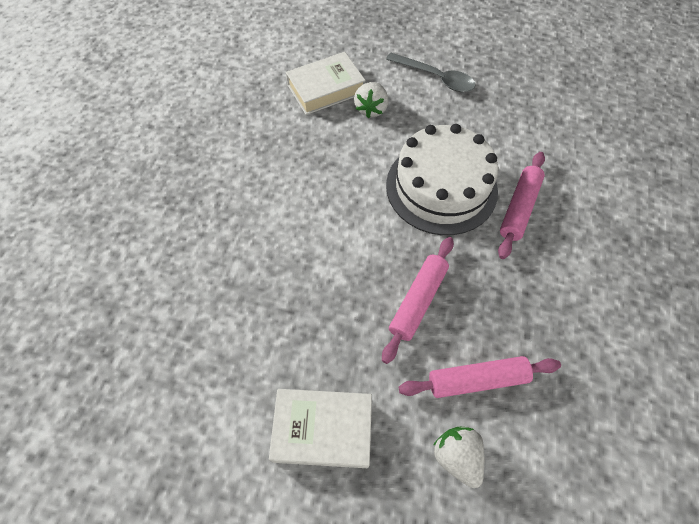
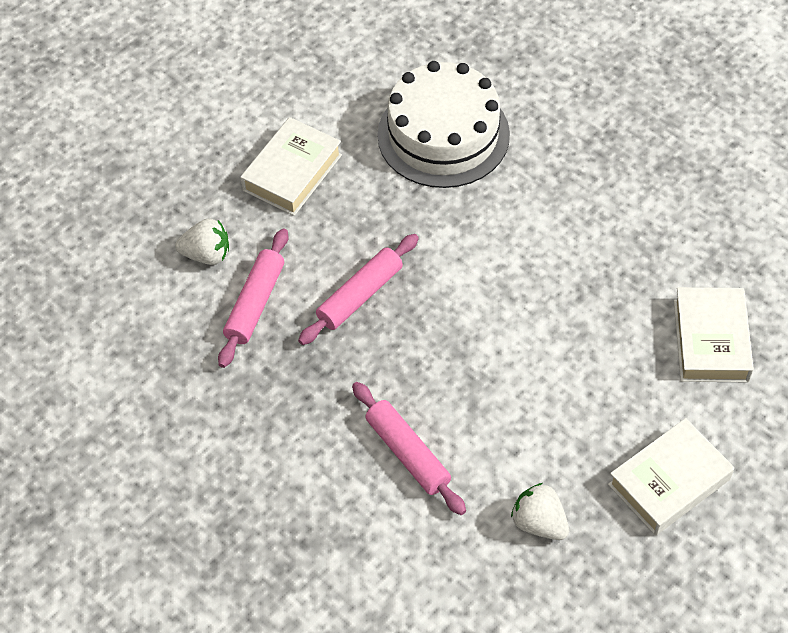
camera: 120 degrees right, 5 degrees down
(371, 109) = (647, 376): white strawberry -> white strawberry (539, 523)
(417, 301) = (360, 296): pink rolling pin -> pink rolling pin turned 75 degrees clockwise
(435, 78) = (669, 482): grey spoon -> white book
(441, 187) = (483, 389): white cake -> white cake (443, 135)

